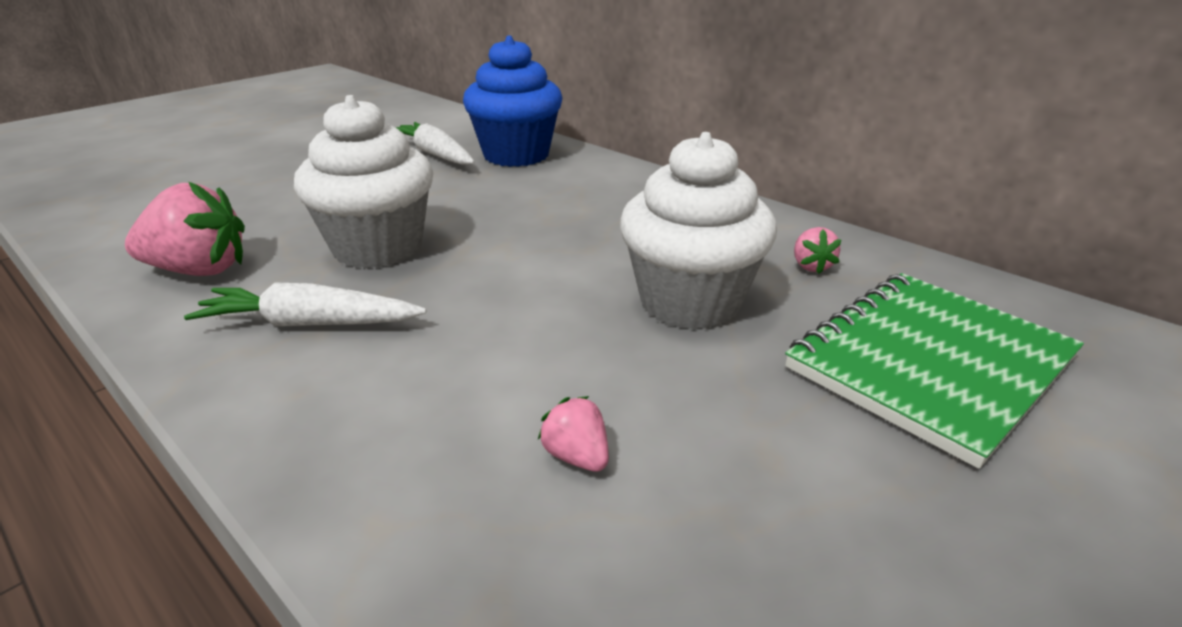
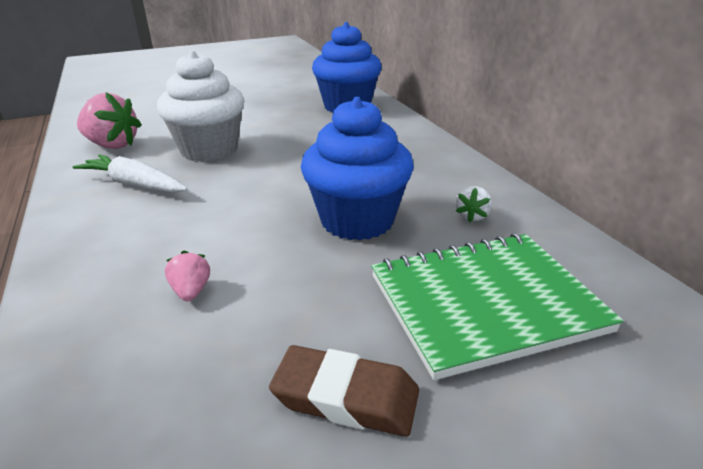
camera: 25 degrees right, 0 degrees up
(435, 154) = (298, 99): white carrot -> none
(690, 302) = (357, 221): white cupcake -> blue cupcake
(811, 266) = (472, 216): pink strawberry -> white strawberry
(913, 525) = (346, 397): none -> brown eraser

